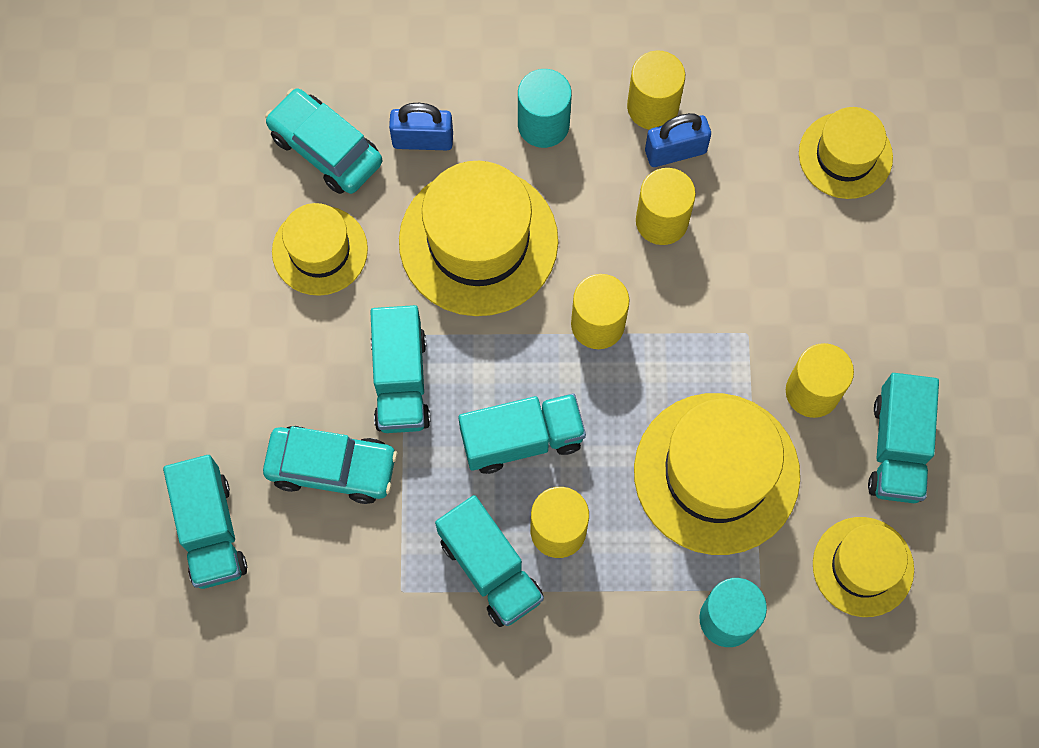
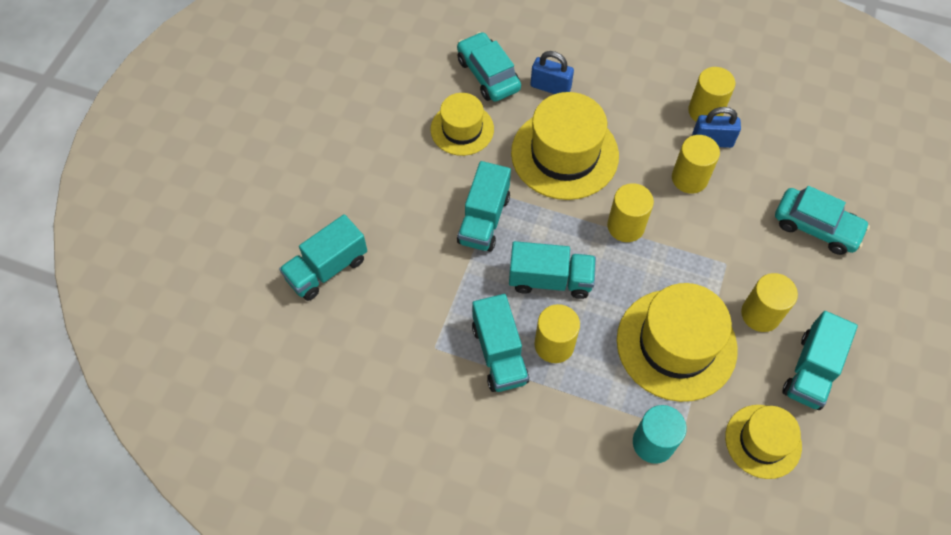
camera: 20 degrees right, 10 degrees down
(210, 530) = (327, 269): turquoise truck -> turquoise truck turned 45 degrees clockwise
(332, 467) = (419, 256): turquoise car -> turquoise car (816, 227)
(543, 124) = (630, 101): turquoise cylinder -> none
(845, 155) = (827, 177): yellow hat -> none

